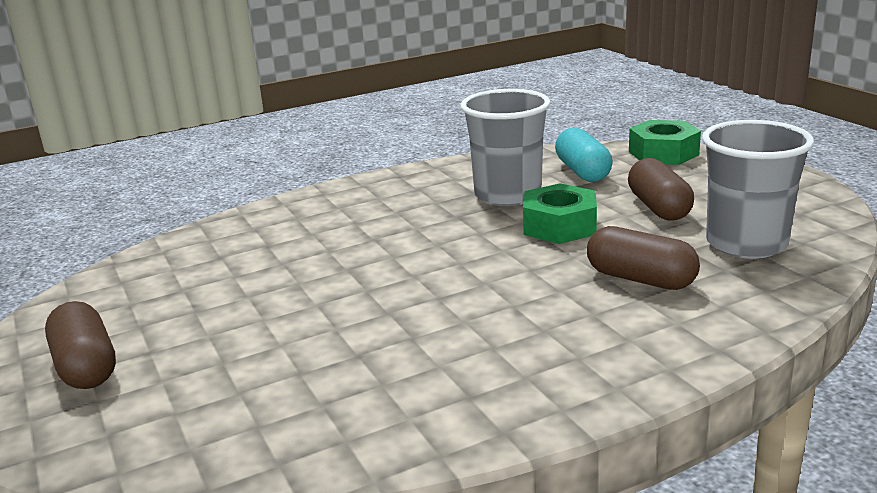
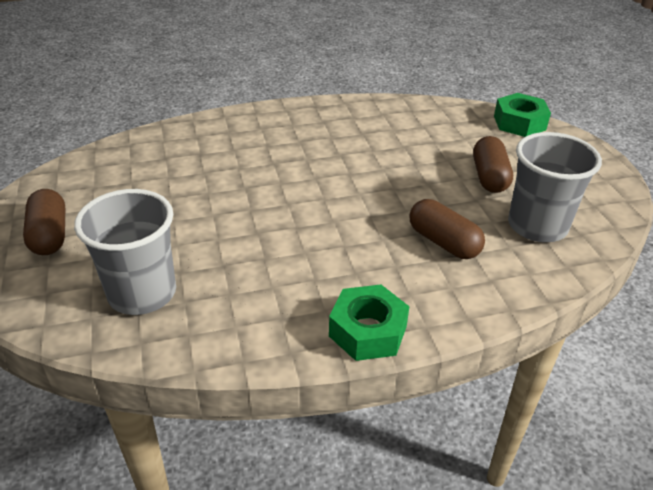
camera: 10 degrees right, 15 degrees up
(507, 195) = (384, 141): grey cup -> grey cup (142, 293)
(559, 226) = (408, 179): green nut -> green nut (367, 331)
(582, 172) = (449, 129): turquoise capsule -> none

